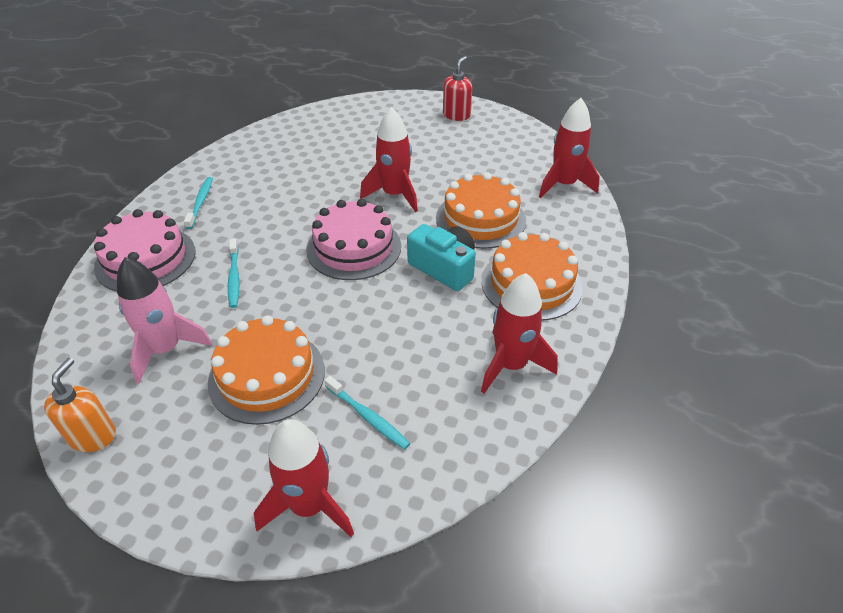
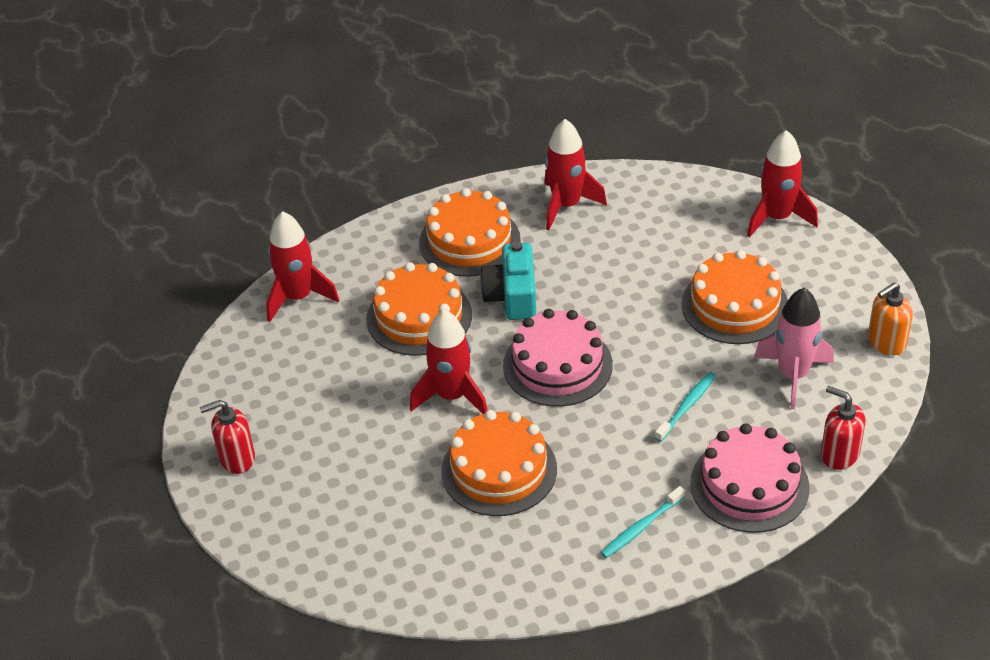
camera: 130 degrees left, 0 degrees up
(86, 315) = (839, 454): none -> red soap dispenser
(317, 181) = (499, 470): none -> orange cake
(367, 416) = (694, 237): turquoise toothbrush -> none

